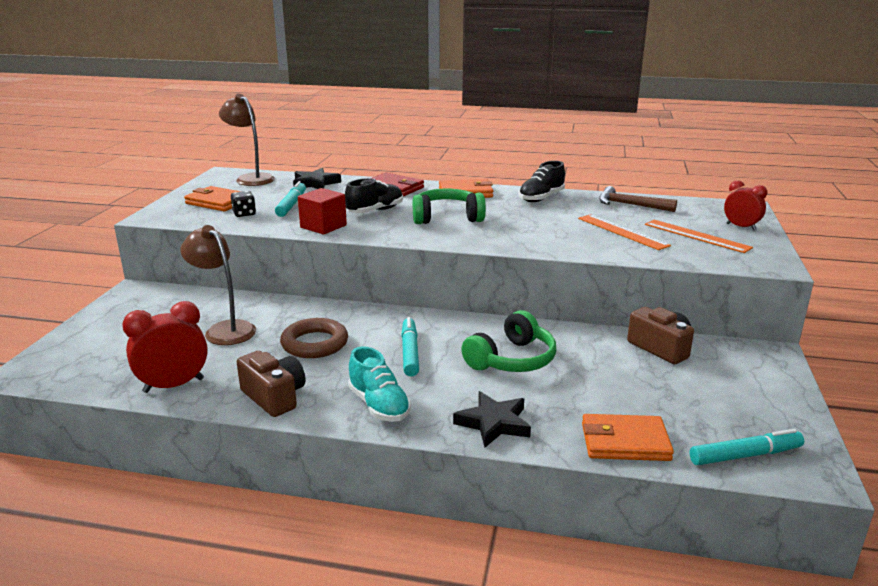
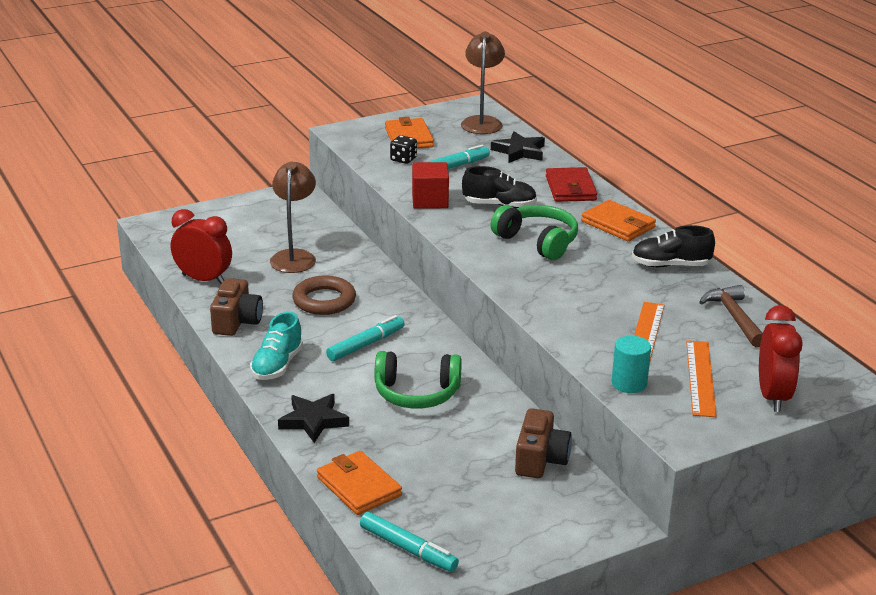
camera: 50 degrees right, 5 degrees up
(681, 256) = (629, 383): none -> turquoise cylinder
(741, 227) = (773, 396): red clock -> red clock, size x1.53

